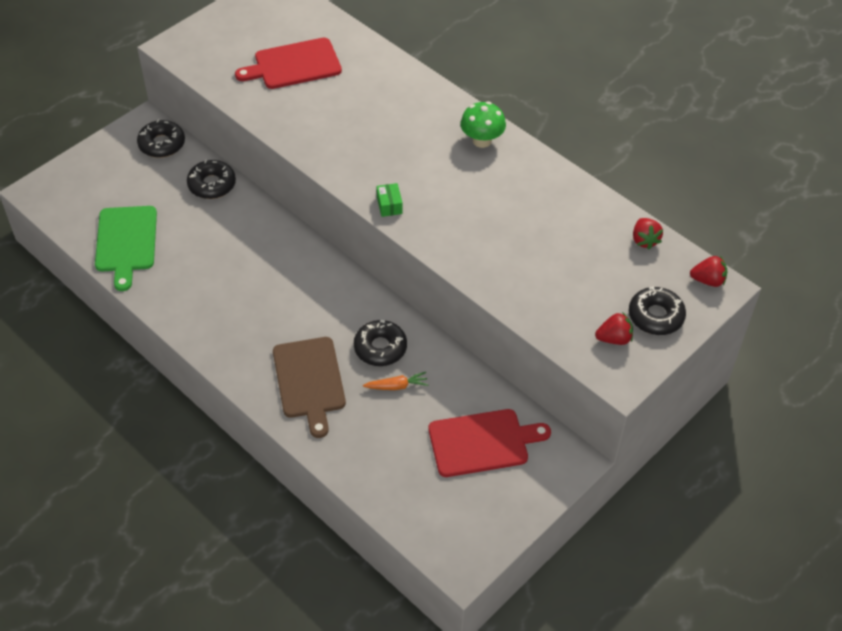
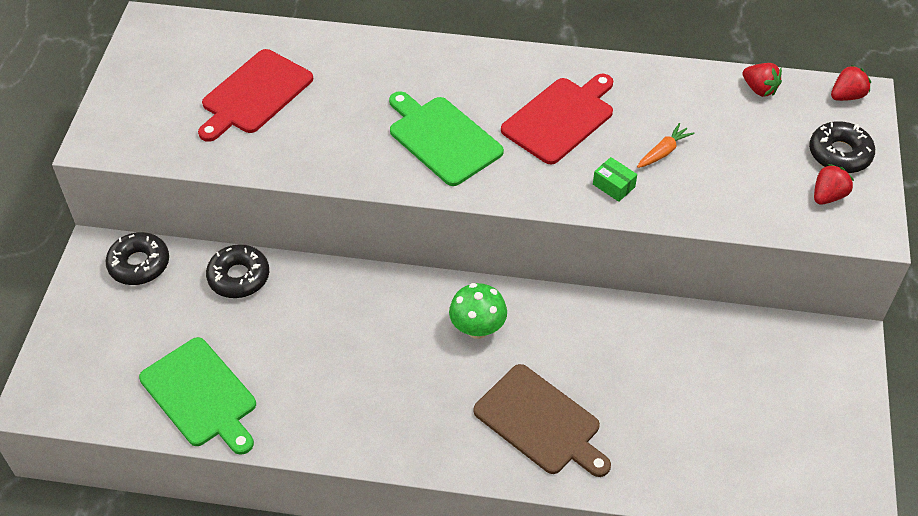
camera: 35 degrees left, 0 degrees up
(380, 348) = (575, 344): black donut -> none
(384, 155) = (442, 138): none -> green cutting board
(389, 205) = (498, 186): green box -> green box (613, 185)
(397, 386) = (628, 372): orange carrot -> orange carrot (663, 151)
(482, 140) = (522, 74): green mushroom -> green mushroom (477, 328)
(482, 442) = (758, 376): red cutting board -> red cutting board (560, 118)

